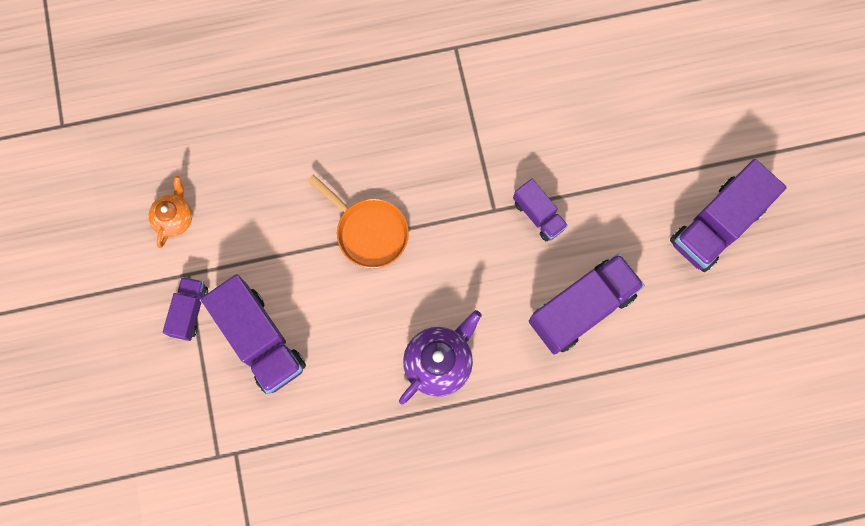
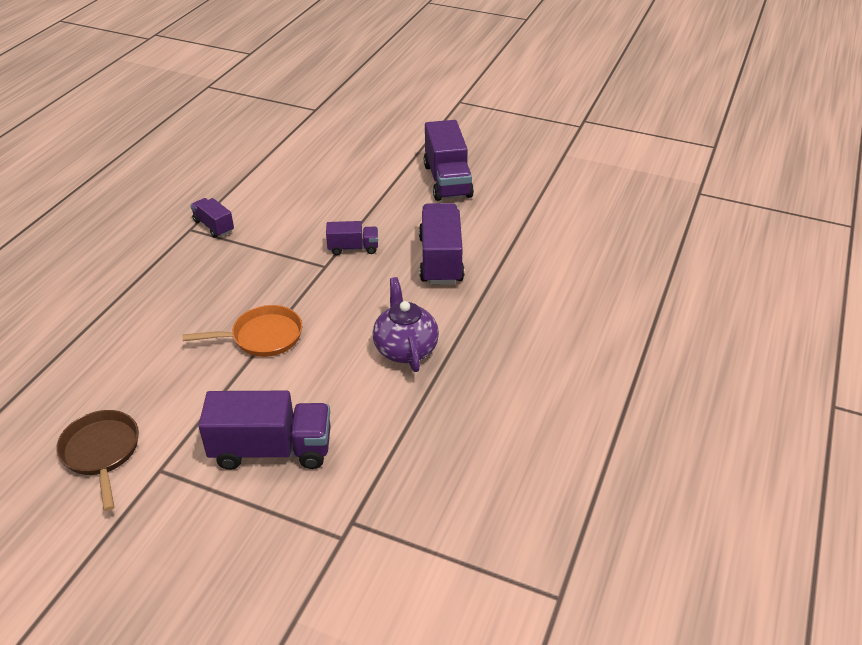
camera: 55 degrees left, 35 degrees down
(175, 218) = (102, 452): orange teapot -> brown pan
(189, 311) = (192, 486): purple truck -> purple truck (214, 226)

